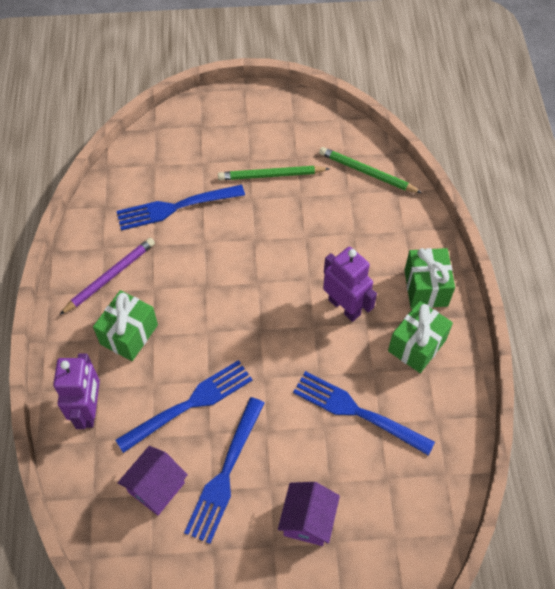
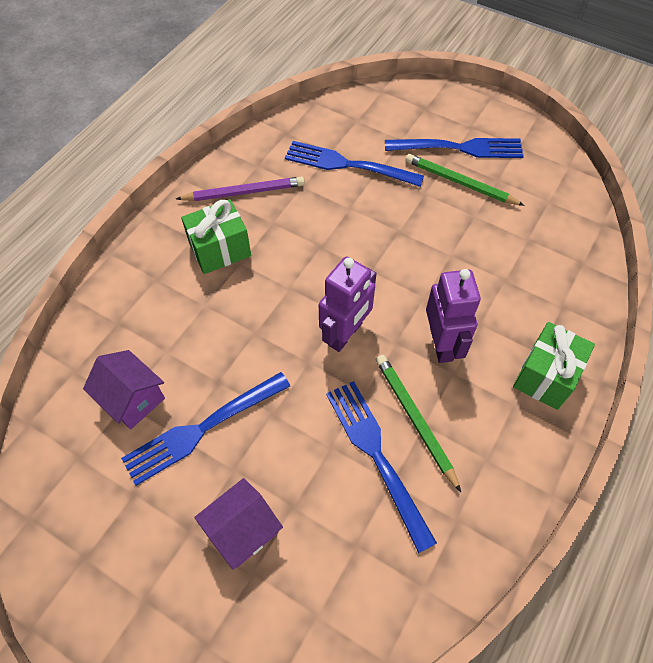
camera: 35 degrees right, 0 degrees up
(89, 410) = (134, 294): purple robot -> purple robot (345, 334)
(156, 487) = (133, 399): purple house -> purple house turned 60 degrees clockwise
(190, 404) = (222, 343): blue fork -> blue fork (459, 148)
(367, 172) = (562, 230): green pencil -> green pencil (415, 419)
(417, 345) = (491, 429): green gift -> none

